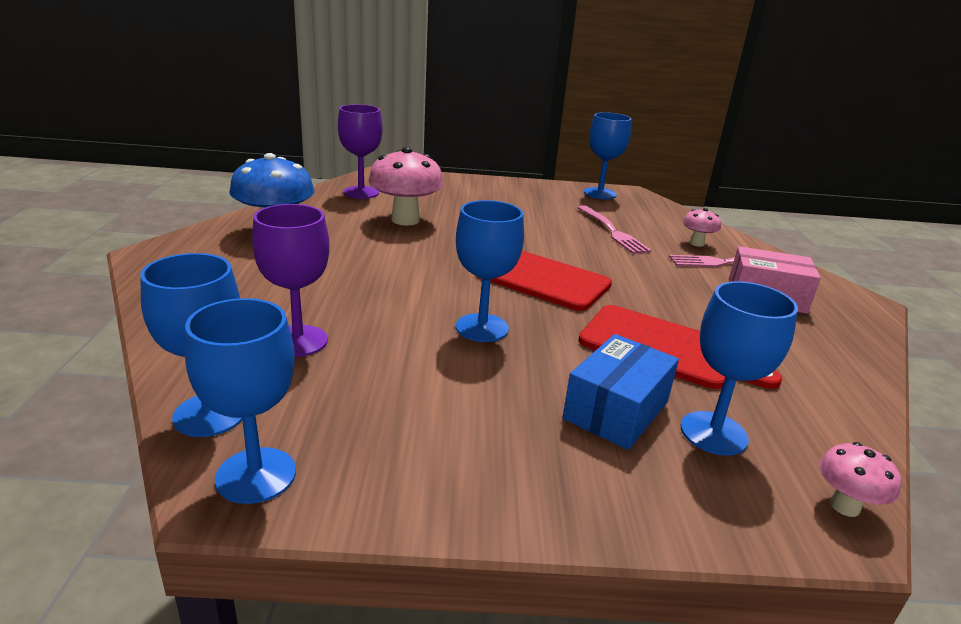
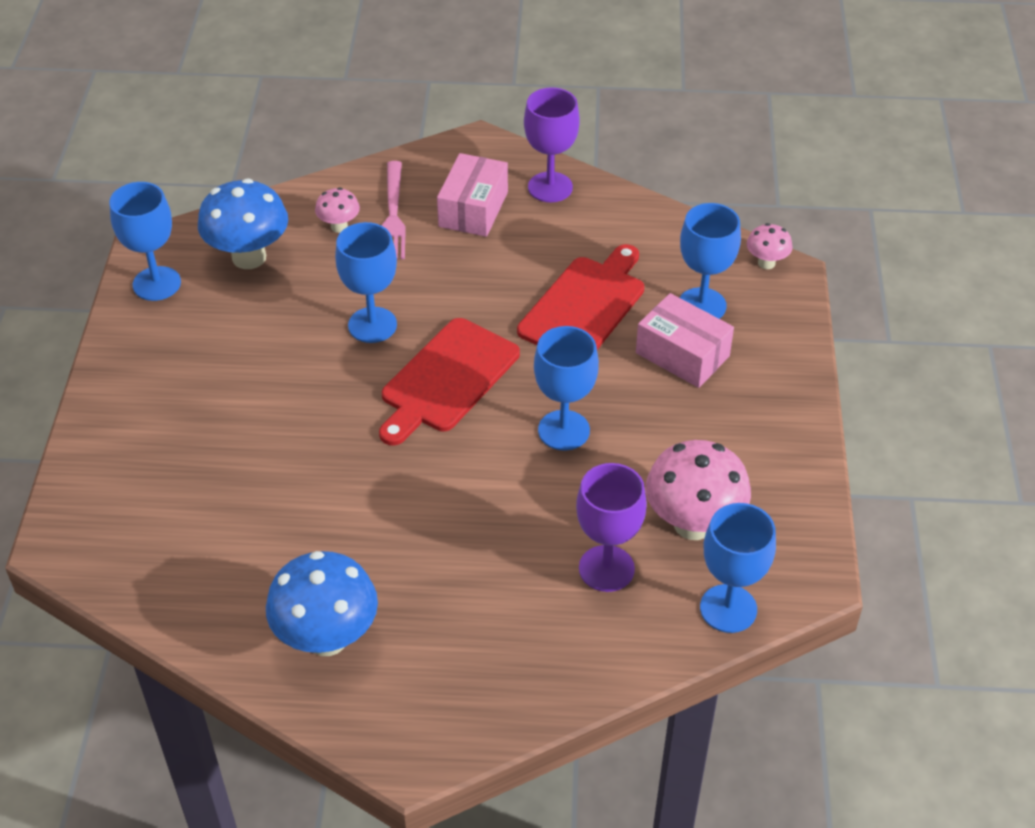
camera: 85 degrees left, 20 degrees up
(256, 475) = (792, 564): blue goblet -> blue goblet (372, 325)
(361, 192) = (157, 560): purple goblet -> purple goblet (550, 187)
(405, 220) = (275, 501): pink mushroom -> pink mushroom (693, 524)
(613, 232) = (306, 294): pink fork -> none
(616, 410) = (682, 354): blue box -> pink box
(641, 216) = (249, 257): none -> blue mushroom

